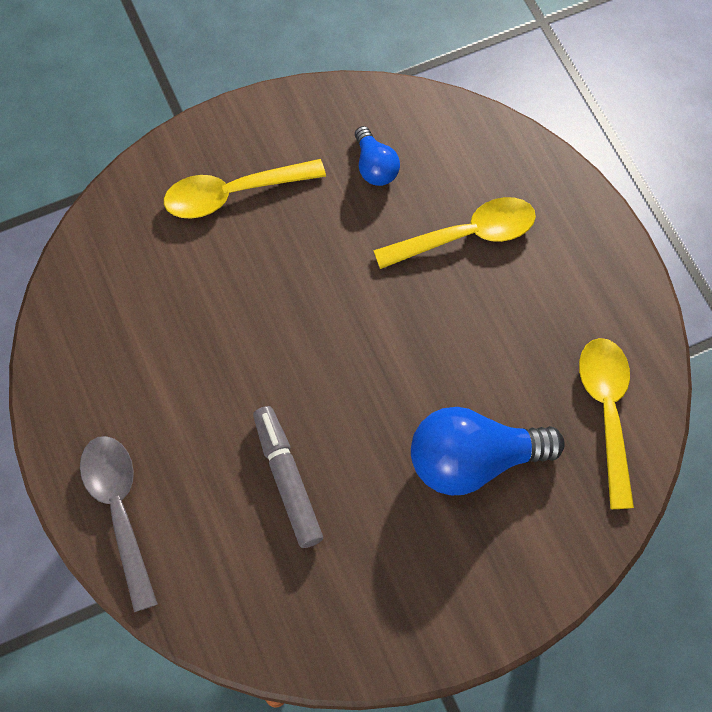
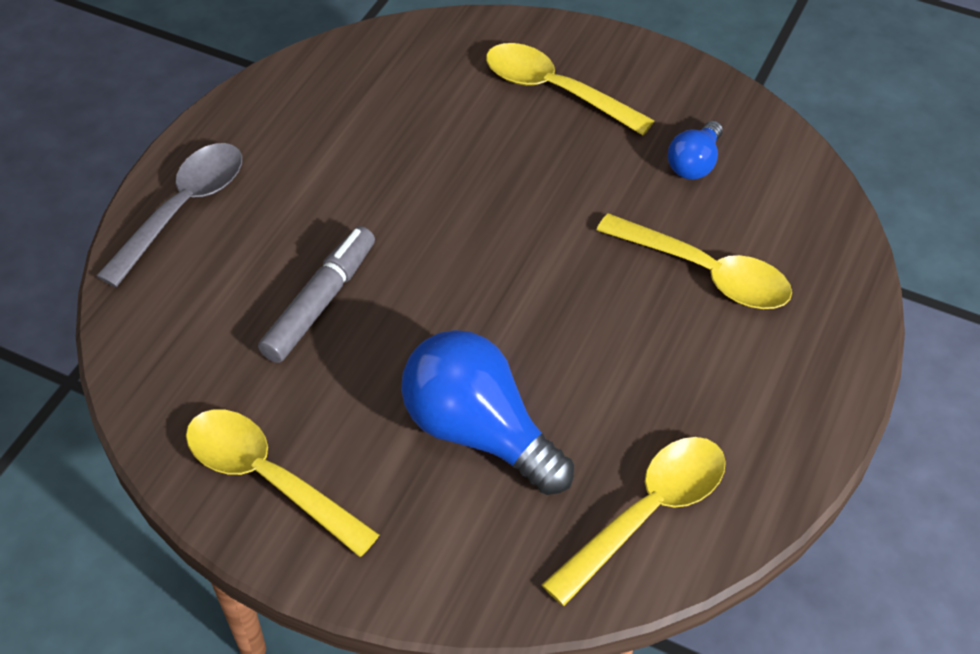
camera: 50 degrees right, 15 degrees down
(404, 612) = (268, 478): none -> yellow spoon

